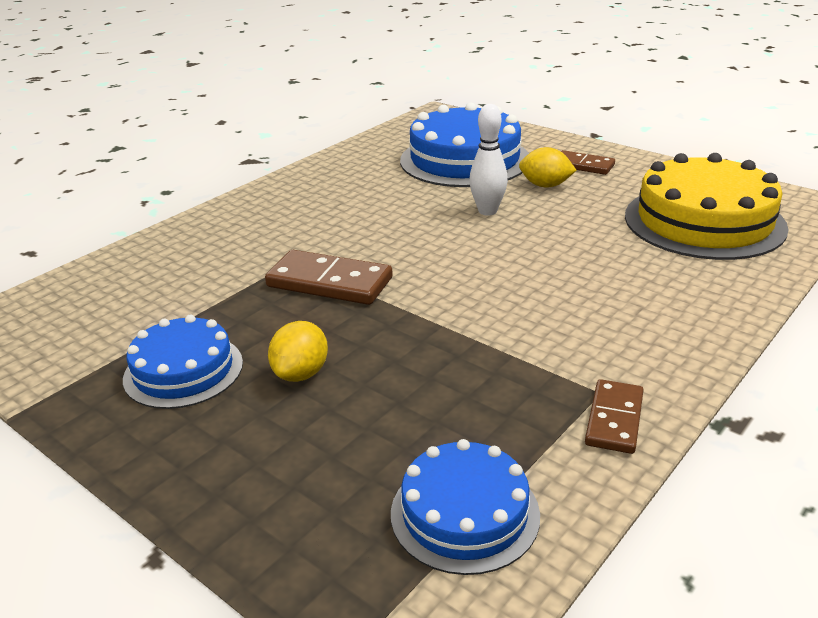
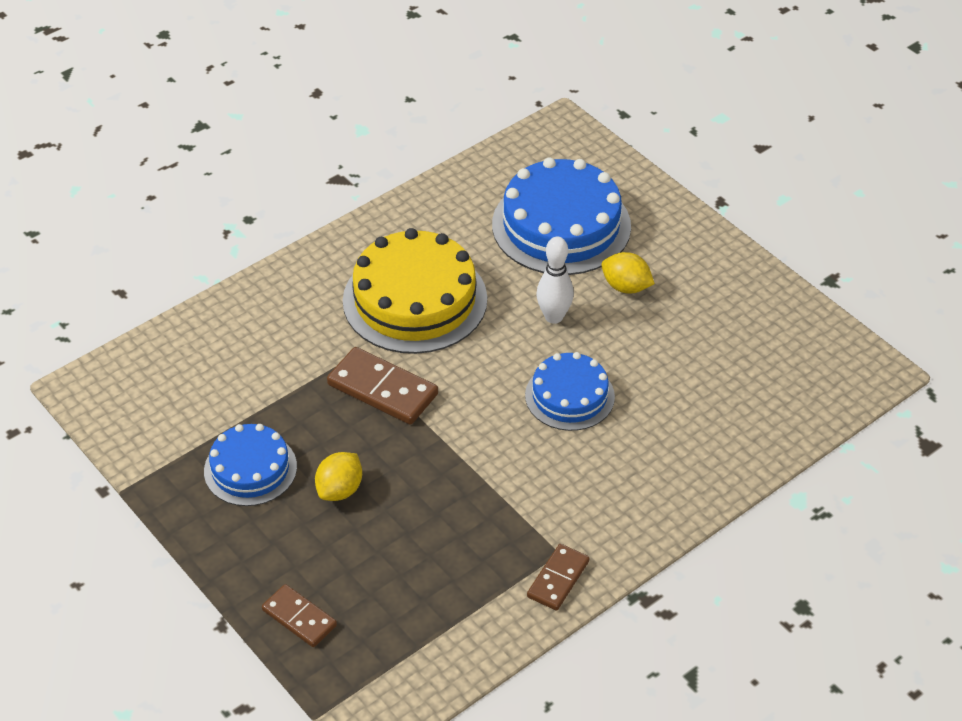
camera: 10 degrees right, 15 degrees up
(464, 513) = (425, 633): blue cake -> blue cake (569, 396)
(583, 165) = (679, 260): brown domino -> brown domino (299, 618)
(704, 221) = (751, 373): yellow cake -> yellow cake (415, 300)

